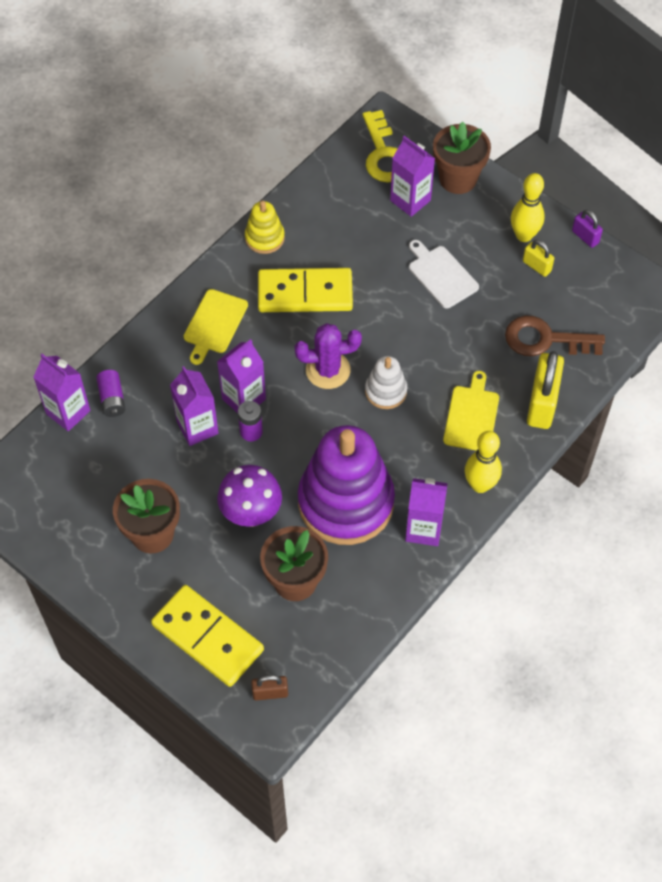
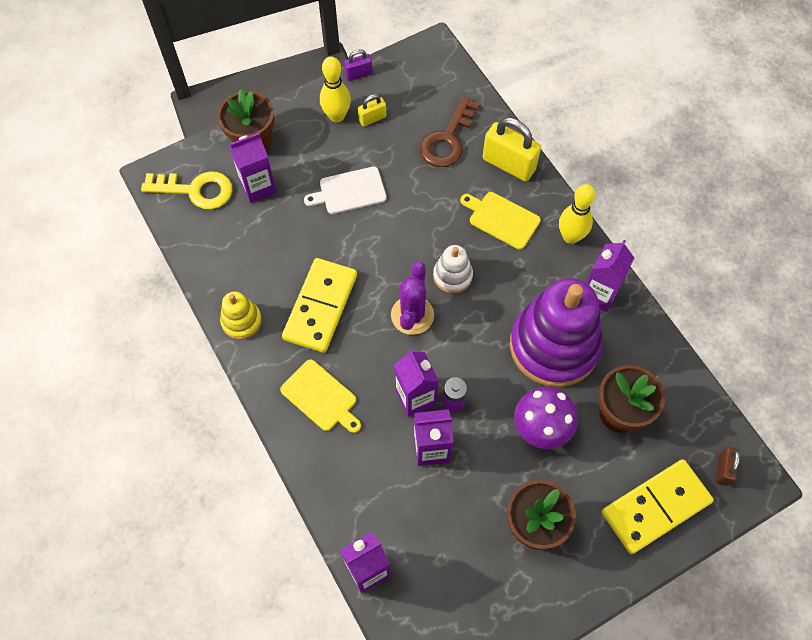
camera: 70 degrees left, 5 degrees up
(112, 399) = (369, 520): purple battery -> none

